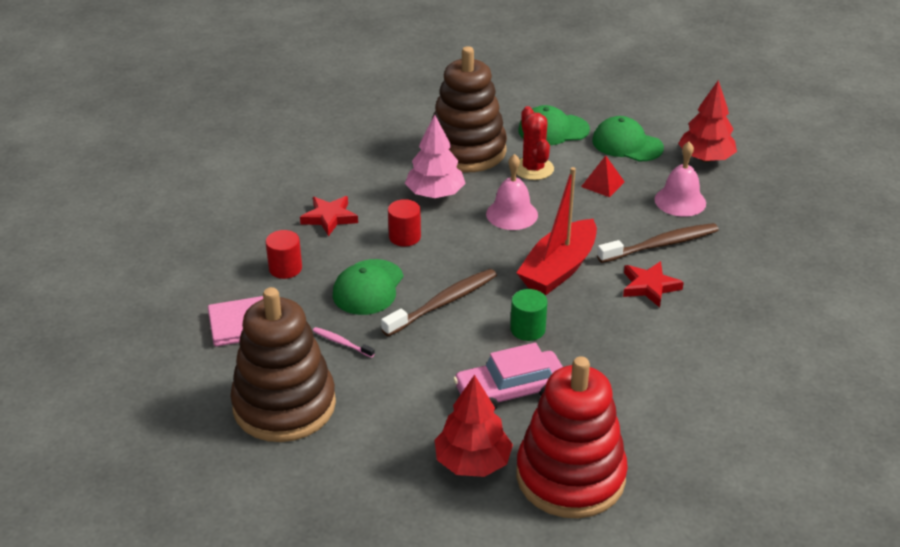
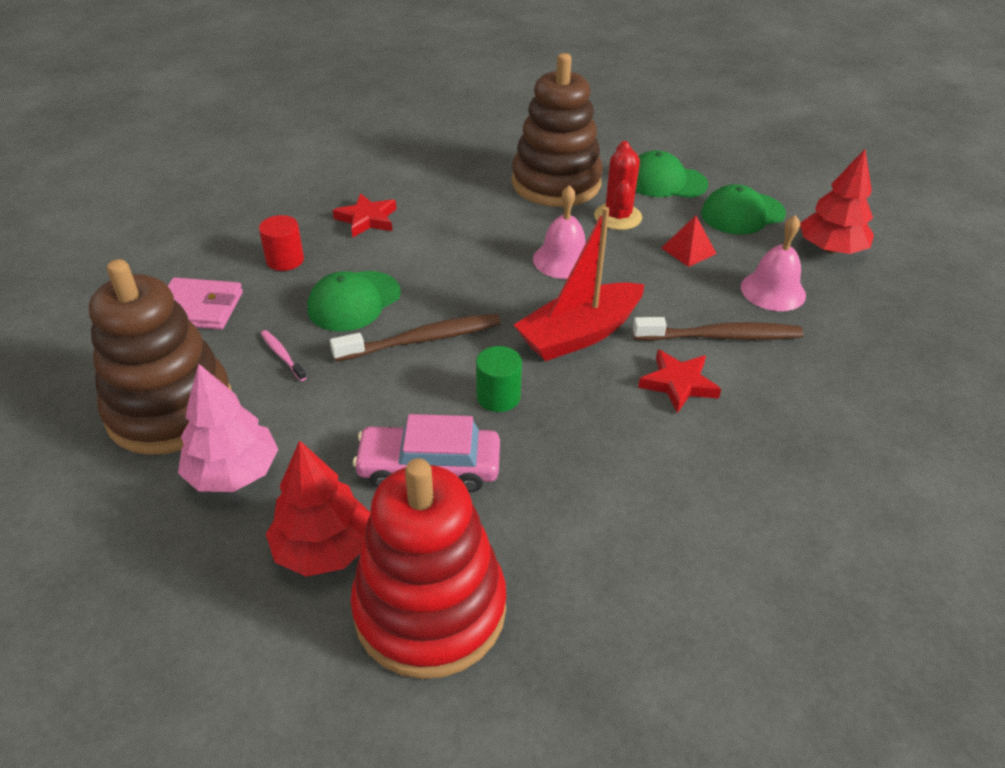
camera: 20 degrees right, 5 degrees up
(404, 237) = (430, 257): red cylinder -> none
(435, 194) = (493, 220): pink tree -> pink tree (233, 473)
(627, 144) = (742, 214): green cap -> green cap turned 75 degrees counterclockwise

